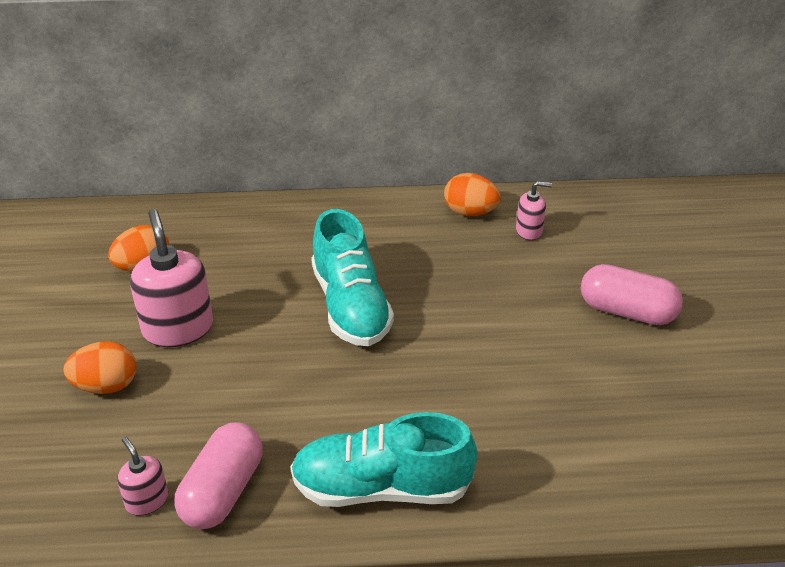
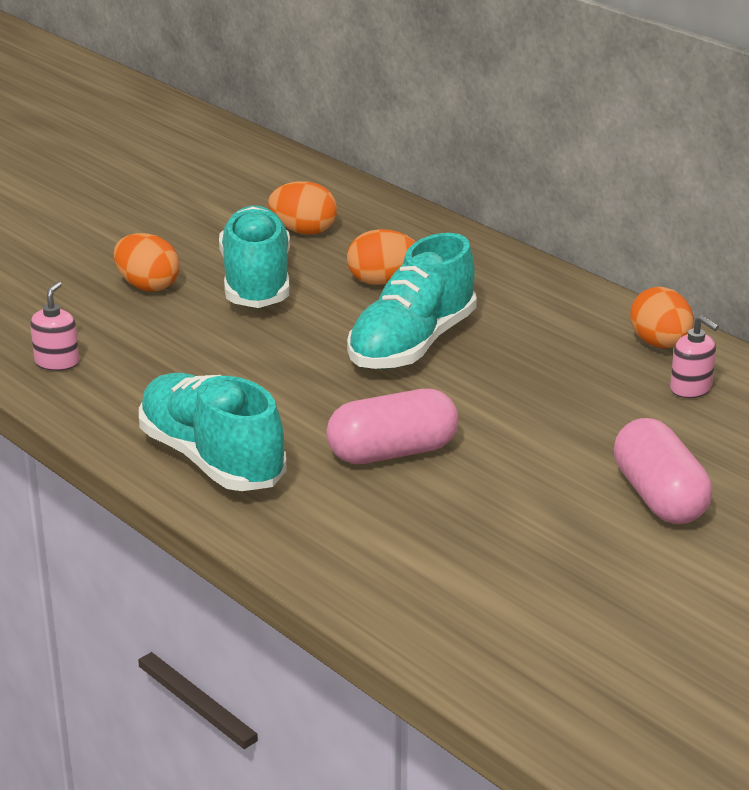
camera: 50 degrees right, 10 degrees down
(178, 328) = (256, 282): pink soap dispenser -> turquoise shoe
(223, 491) = (109, 389): pink capsule -> pink capsule (392, 452)
(257, 272) = (382, 281): none -> orange egg

